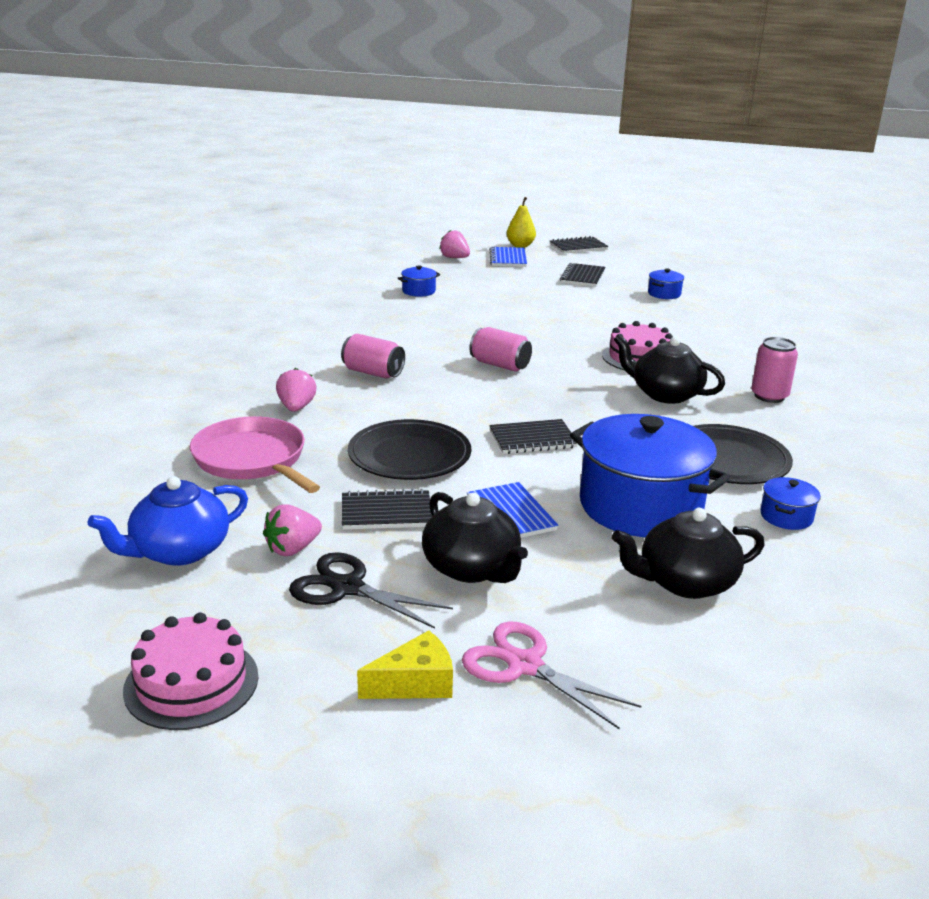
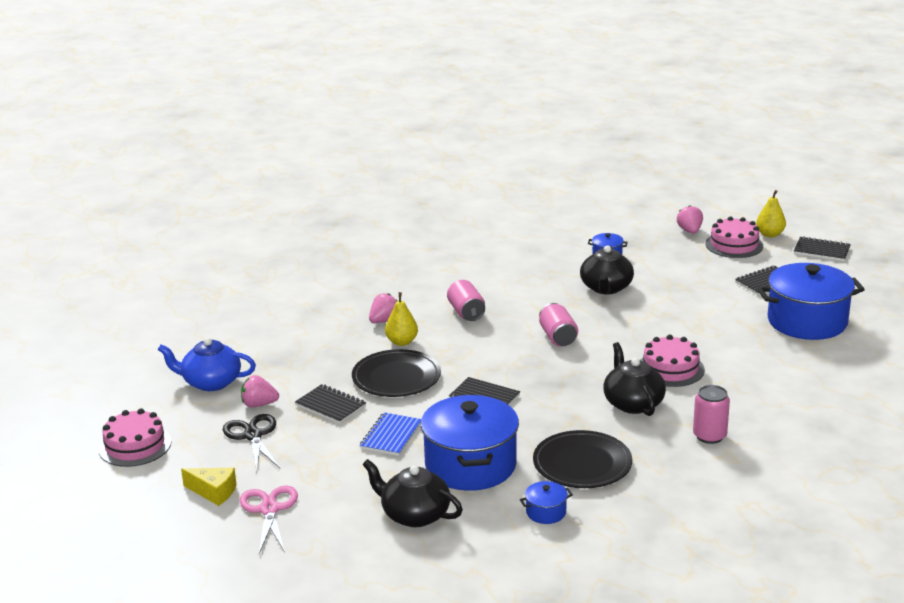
camera: 45 degrees right, 0 degrees up
(252, 459) = (313, 345): pink pan -> none
(353, 420) = (402, 342): none -> yellow pear
(472, 568) = (323, 454): black teapot -> black teapot (606, 288)
(508, 259) = (734, 245): blue notebook -> pink cake
(664, 294) = (807, 321): blue pot -> blue pot, size x2.40

